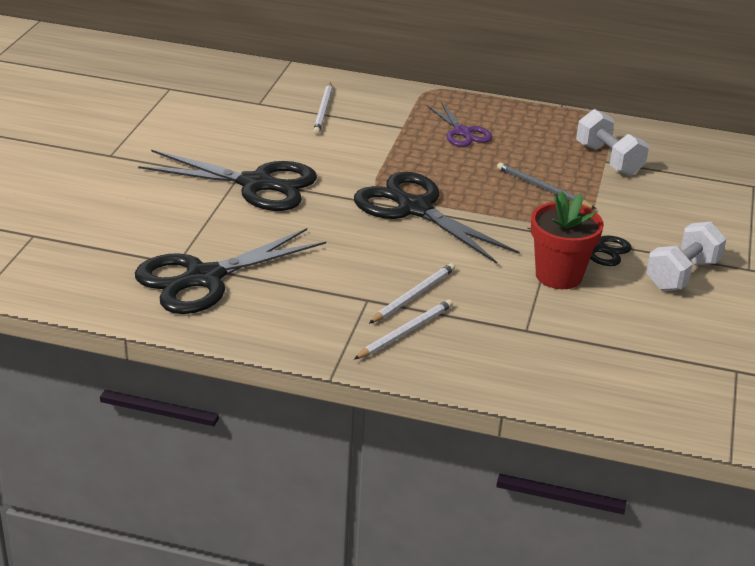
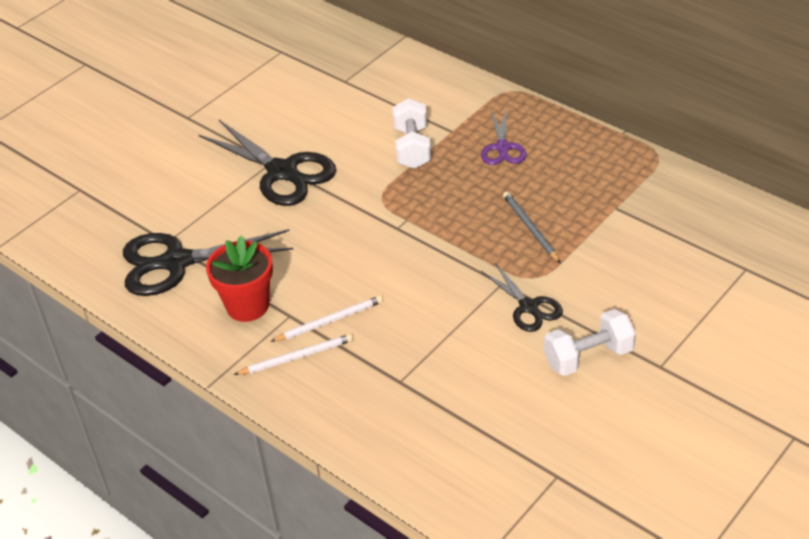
camera: 30 degrees right, 10 degrees up
(323, 110) = (394, 99): white pencil -> none
(415, 209) = (397, 227): black scissors -> none
(558, 276) = (471, 330): red flower pot -> red flower pot (247, 306)
(608, 160) = (620, 207): white dumbbell -> white dumbbell (412, 148)

